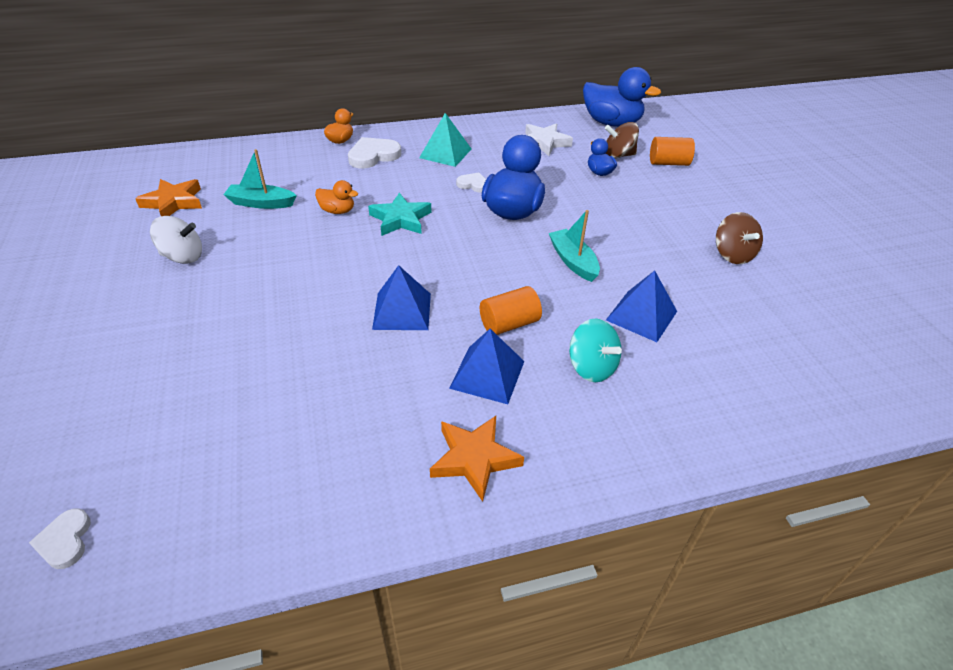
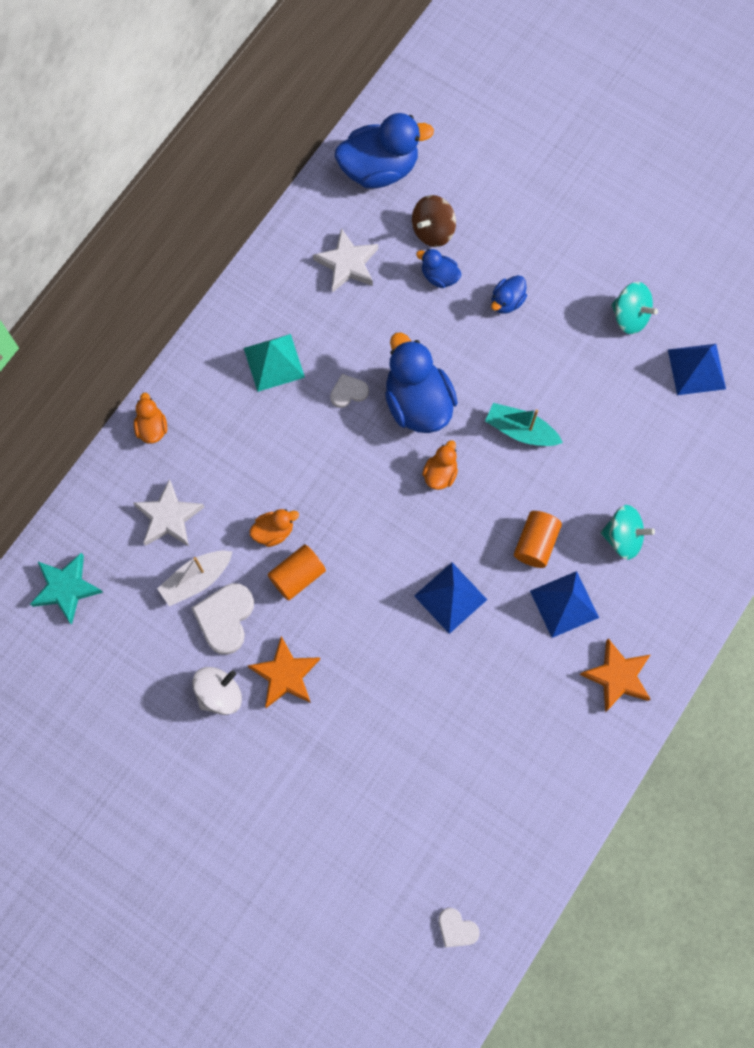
camera: 40 degrees left, 30 degrees up
(173, 202) = (119, 646): orange star -> orange star (285, 675)
(261, 203) = (196, 580): turquoise boat -> white boat
(291, 173) = (169, 517): none -> white star
(373, 156) = (212, 425): white heart -> white heart (225, 618)
(400, 219) = (338, 495): turquoise star -> turquoise star (66, 588)
(484, 248) = (440, 474): none -> orange duck
(636, 203) = (507, 301): none -> blue duck
(641, 315) = (616, 453): blue pyramid -> blue pyramid (696, 369)
(668, 163) = (486, 206): orange cylinder -> orange cylinder (297, 576)
(732, 254) = (630, 316): brown spinning top -> turquoise spinning top

